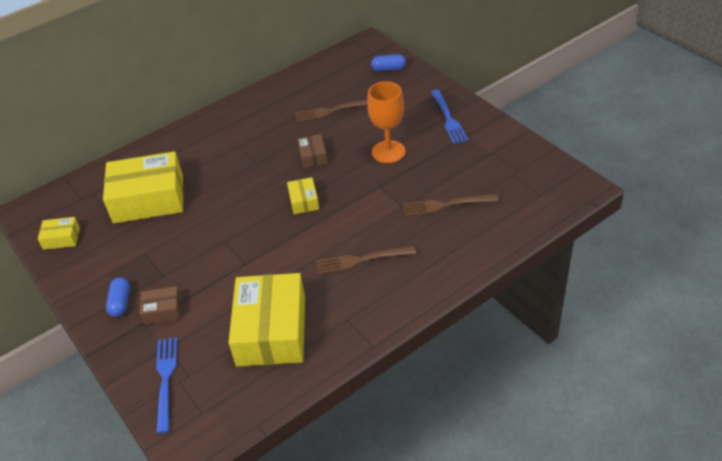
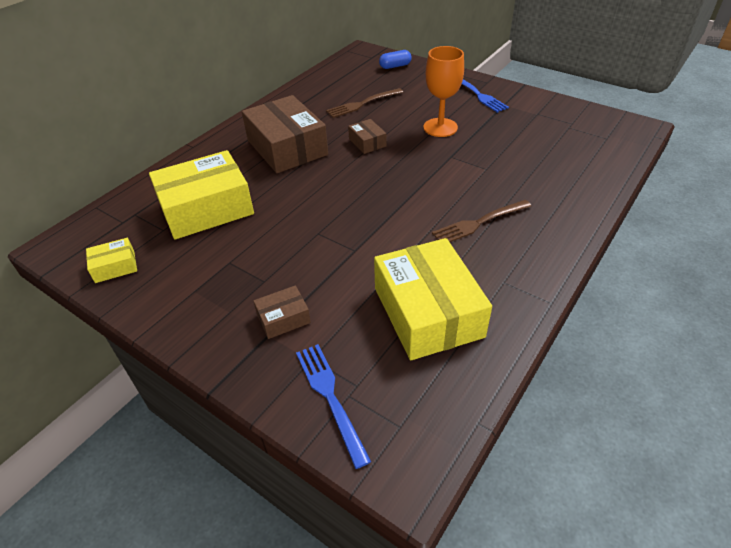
camera: 20 degrees left, 0 degrees up
(120, 303) = (225, 321): blue capsule -> none
(241, 149) = (287, 147): none -> brown box
(304, 201) = (383, 181): yellow box -> none
(446, 205) = (528, 161): brown fork -> none

